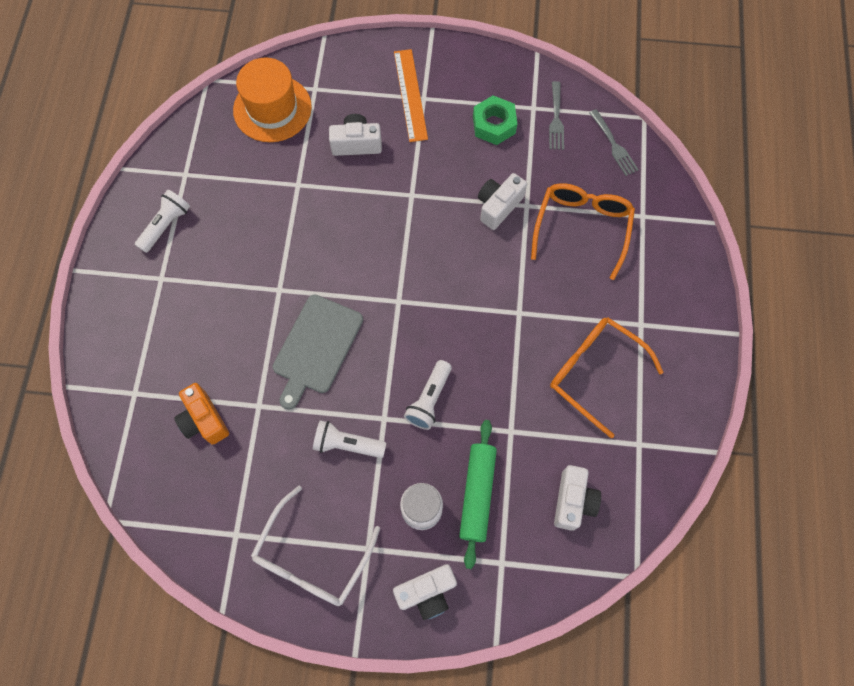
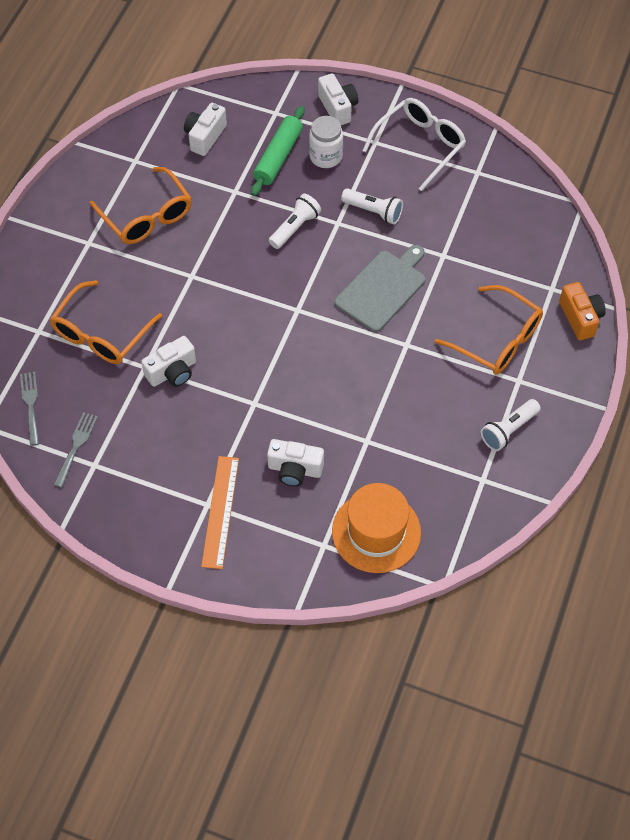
camera: 165 degrees left, 10 degrees down
(186, 317) = (497, 340): none -> orange glasses
(204, 420) = (492, 255): orange camera -> orange camera (580, 318)
(427, 592) = (338, 108): white camera -> white camera turned 75 degrees clockwise
(494, 125) = (143, 456): green nut -> none

